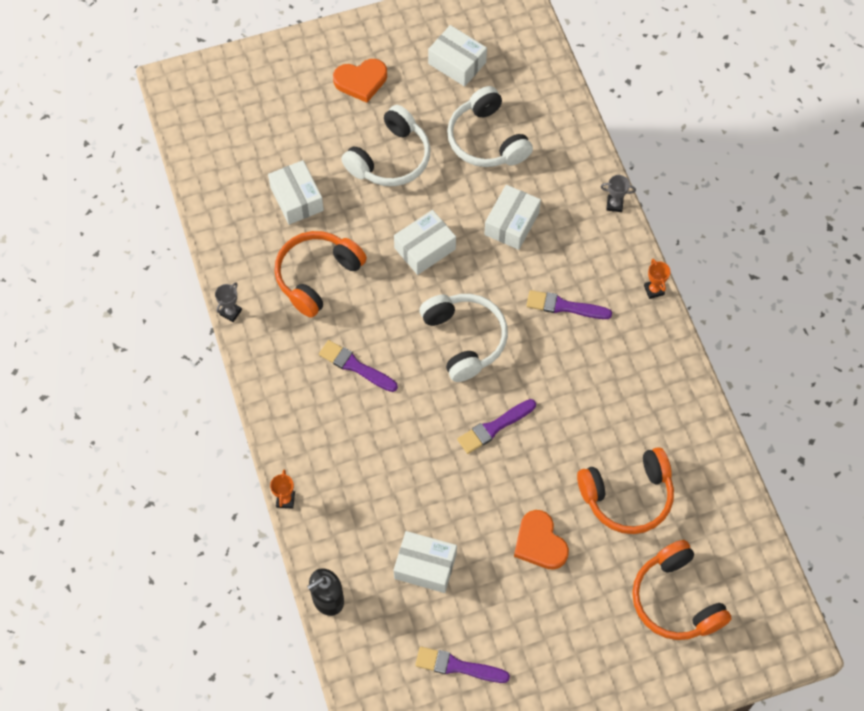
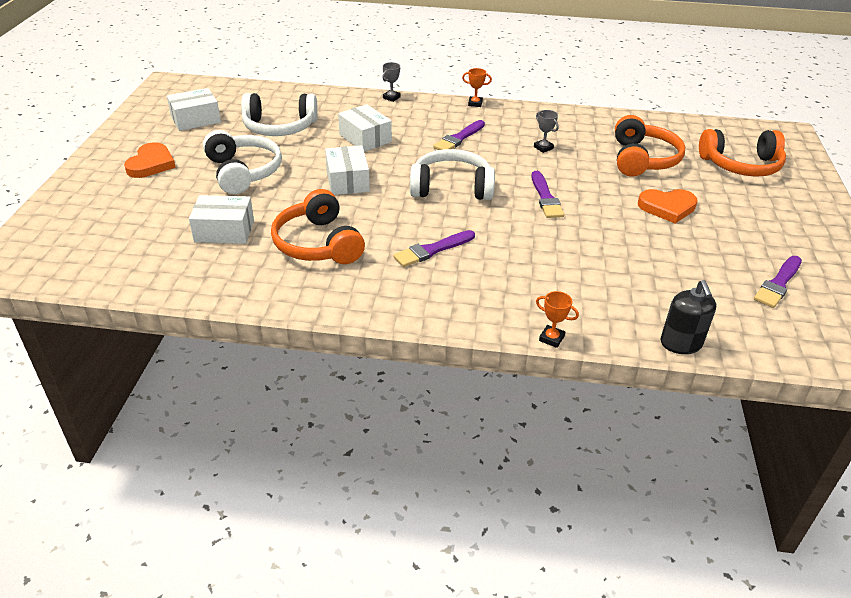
camera: 65 degrees left, 25 degrees down
(230, 312) = (305, 310): grey trophy -> grey trophy (543, 148)
(425, 566) = (666, 272): white box -> none

